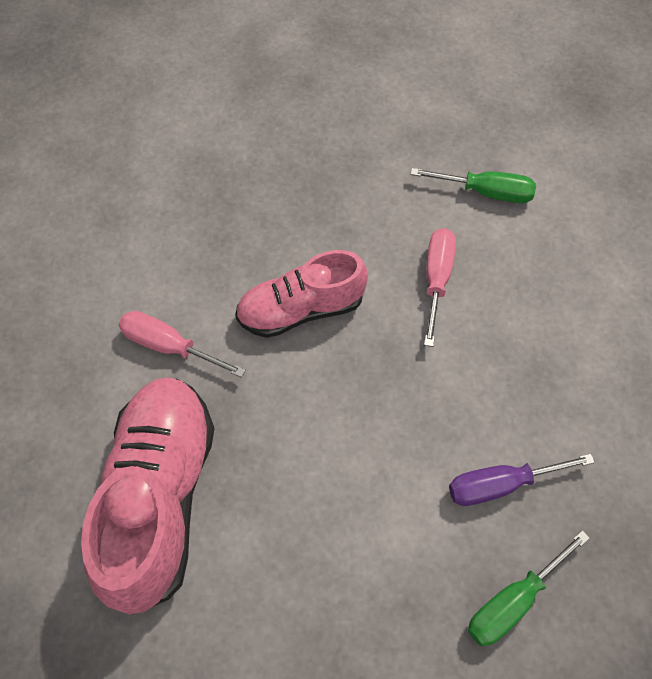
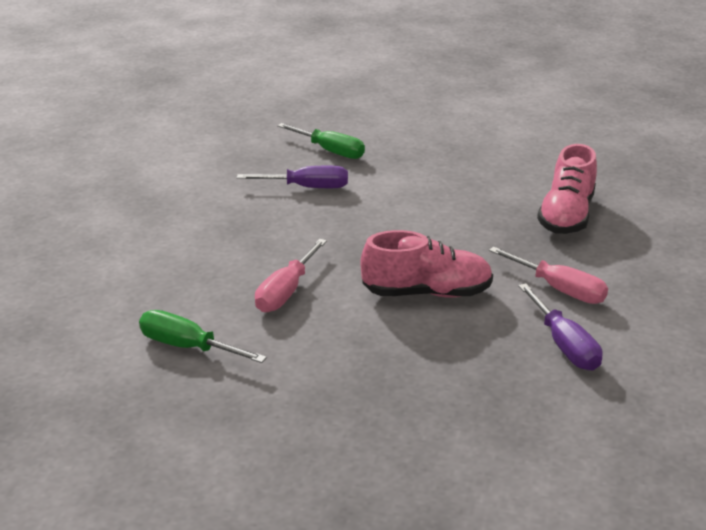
camera: 165 degrees left, 30 degrees down
(160, 498) = (566, 216): pink shoe -> pink shoe, size x0.64
(165, 267) = (563, 344): none -> purple screwdriver
(513, 601) = (330, 151): green screwdriver -> green screwdriver turned 60 degrees clockwise

